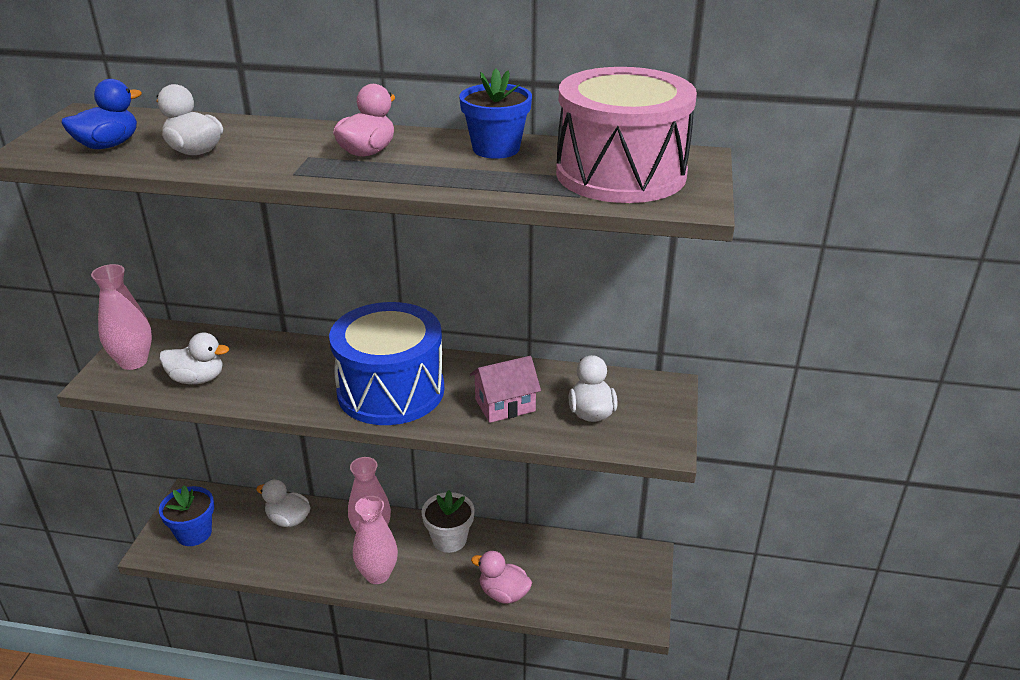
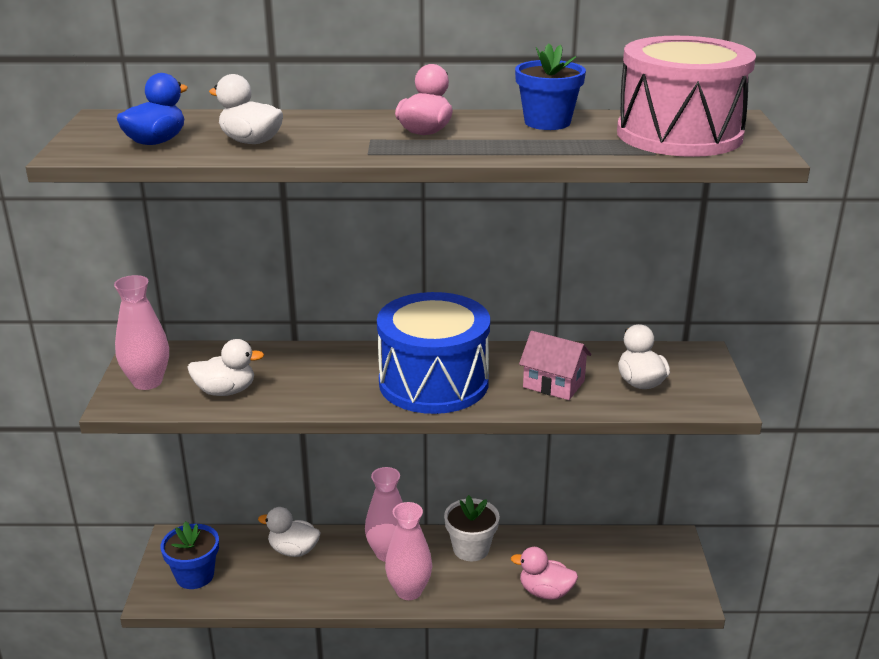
camera: 10 degrees left, 5 degrees down
(505, 405) = (553, 384): pink house -> pink house turned 60 degrees clockwise

